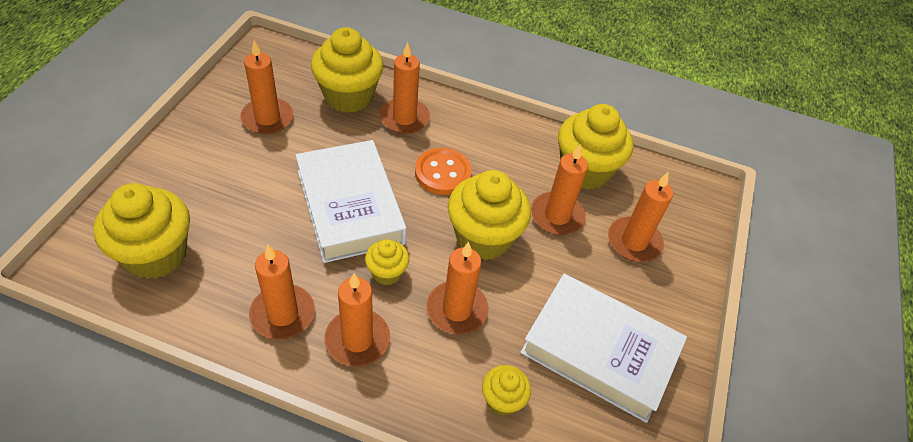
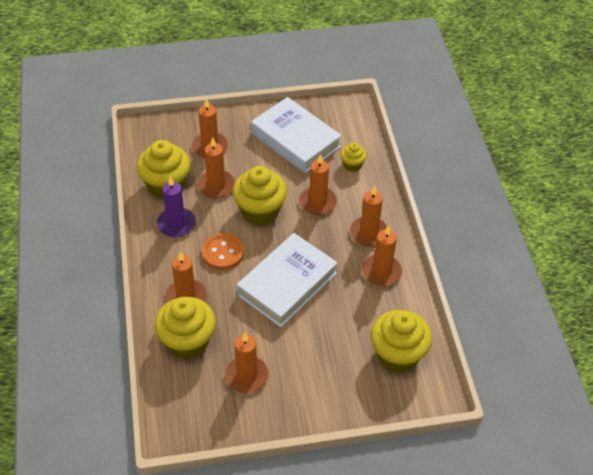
camera: 115 degrees left, 0 degrees up
(387, 273) = (319, 242): yellow cupcake -> none
(516, 154) = (176, 224): none -> purple candle
(599, 351) = (295, 140): white book -> white book turned 45 degrees counterclockwise

